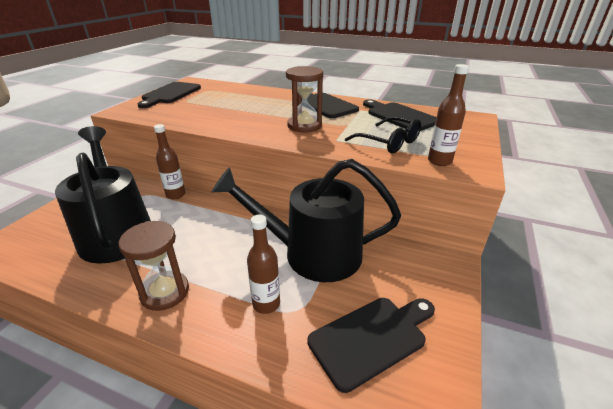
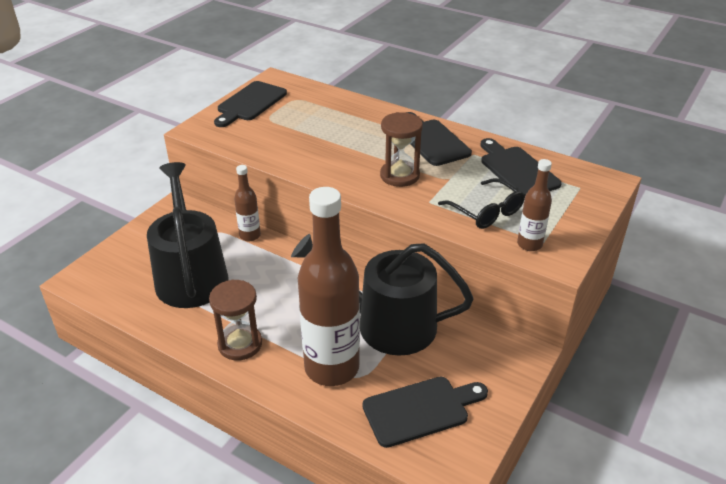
camera: 10 degrees right, 5 degrees up
(266, 304) = (332, 367): brown bottle -> brown bottle, size x2.13

